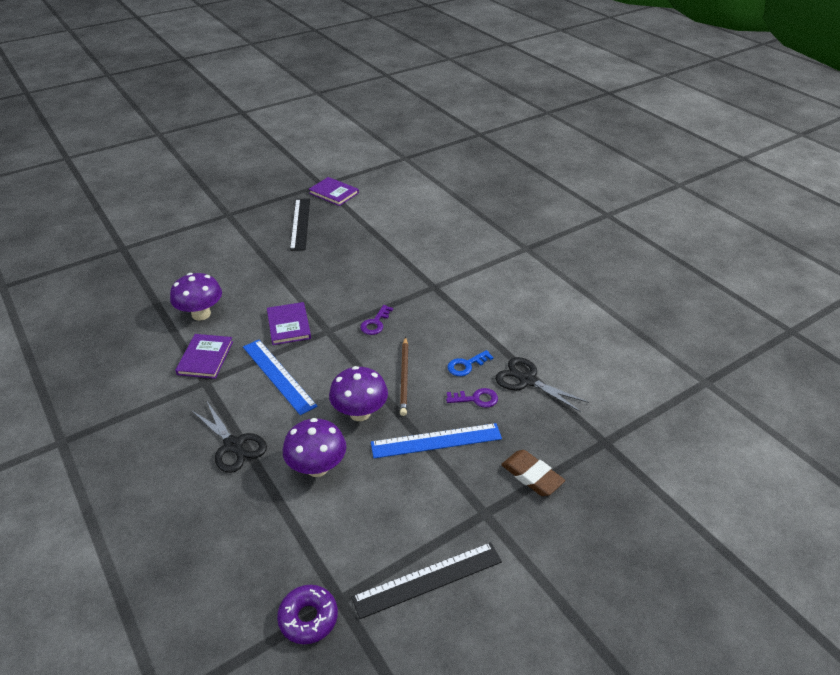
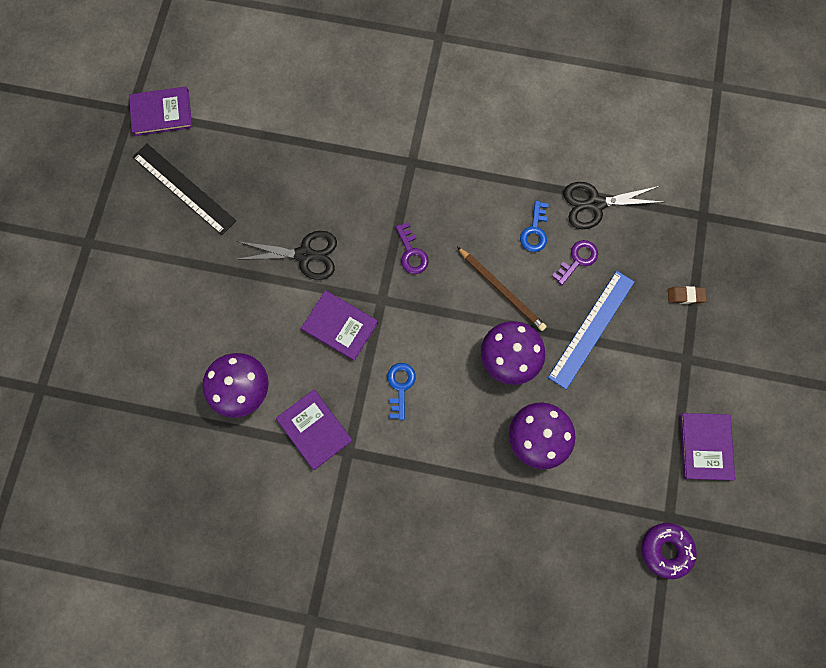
camera: 45 degrees left, 35 degrees up
(233, 445) = (451, 483): black scissors -> black scissors (304, 255)
(278, 376) = (400, 386): blue ruler -> blue key
(428, 579) = (705, 446): black ruler -> purple book
(531, 476) = (685, 296): brown eraser -> brown eraser, size x0.59

